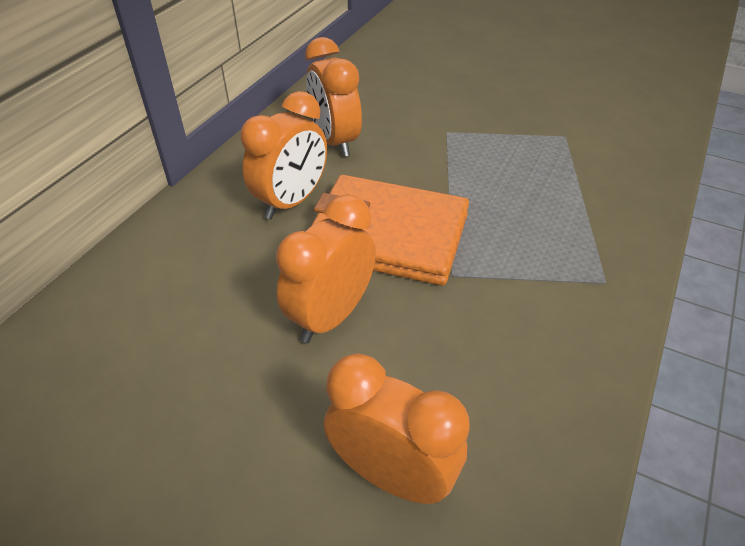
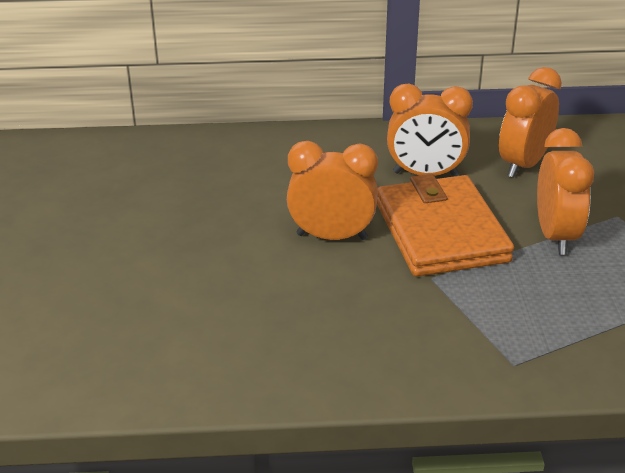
camera: 60 degrees right, 10 degrees down
(392, 475) = (230, 308): orange clock -> orange clock (556, 236)

